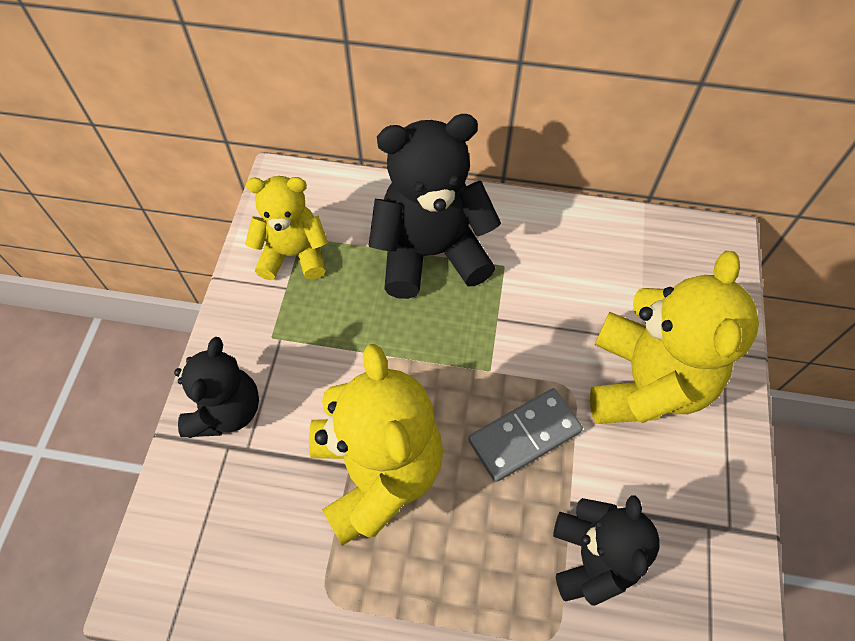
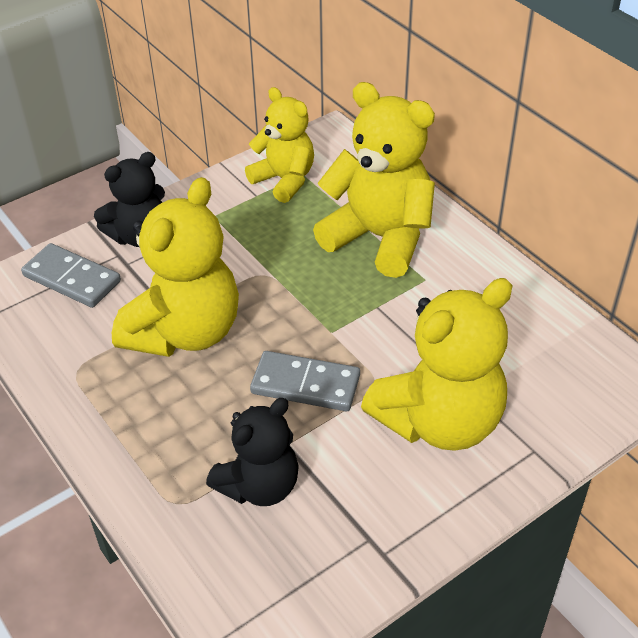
camera: 45 degrees right, 15 degrees down
(212, 508) = (72, 279): none -> grey domino
(430, 253) = (379, 237): black teddy bear -> yellow teddy bear

